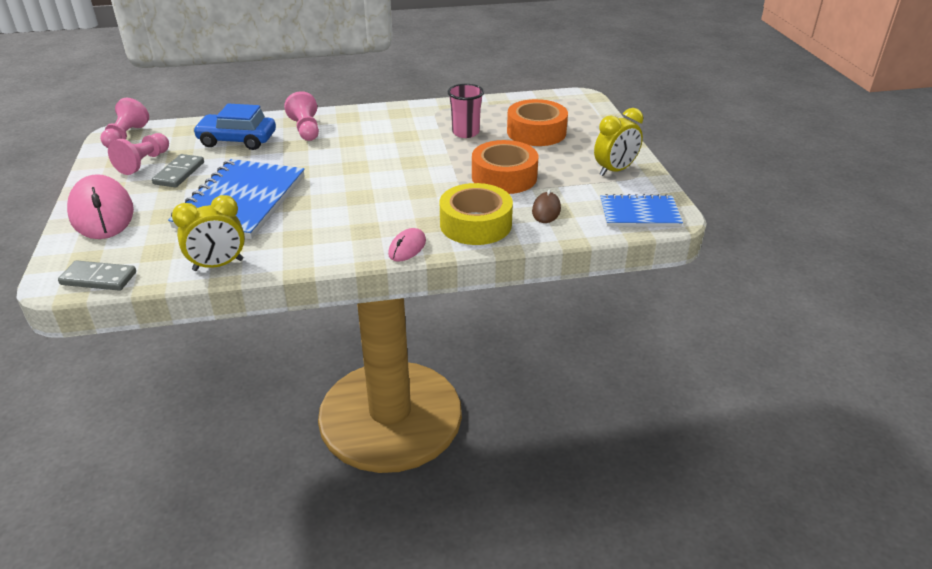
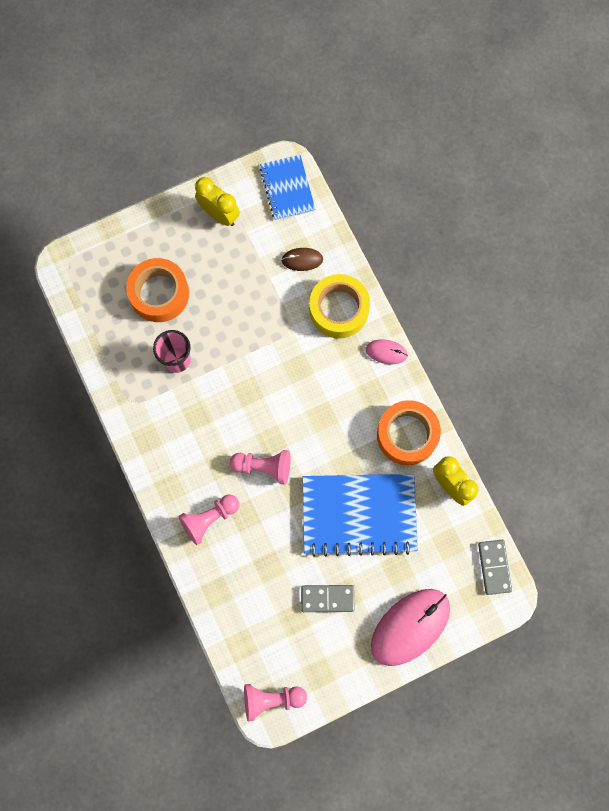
camera: 105 degrees left, 40 degrees up
(144, 163) = (318, 645): pink pawn -> pink pawn (264, 467)
(237, 140) = (249, 577): blue car -> none
(504, 177) = (255, 304): orange tape -> orange tape (407, 435)

